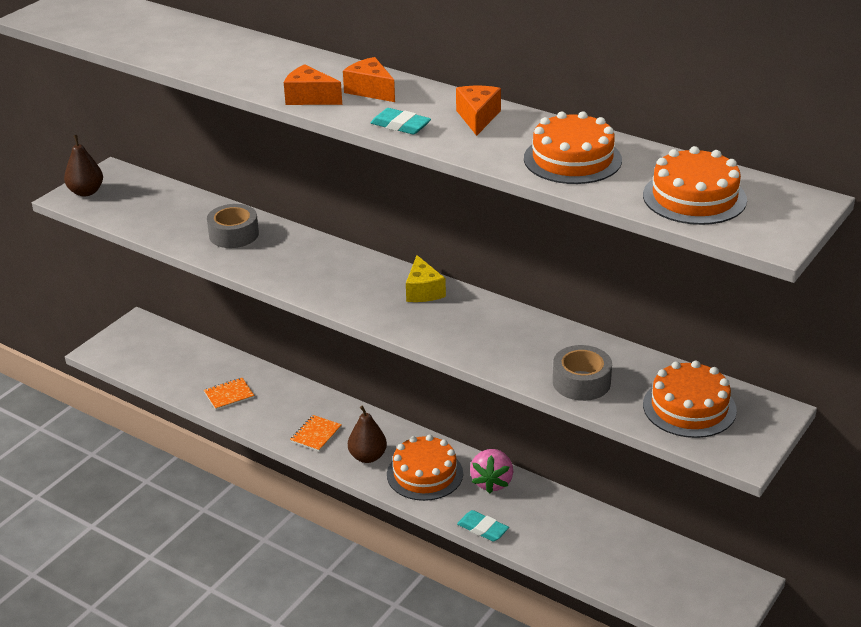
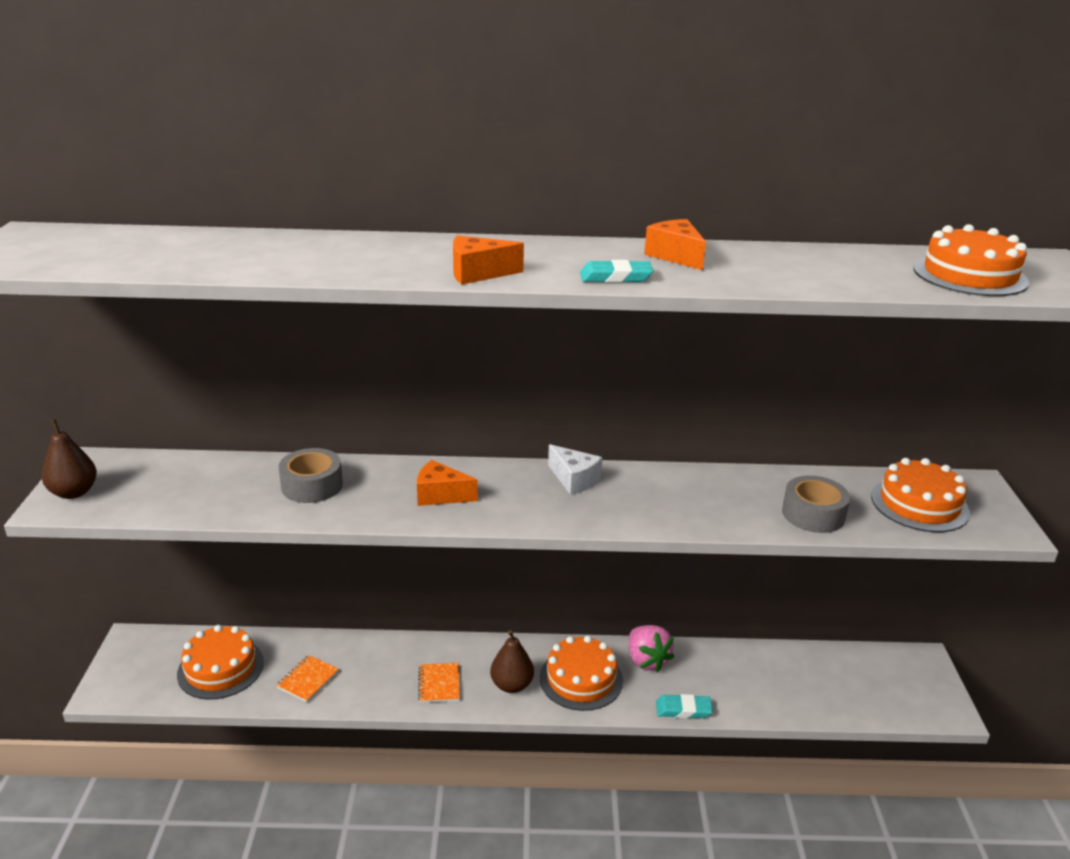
camera: 35 degrees left, 5 degrees down
(370, 90) = (530, 255): orange cheese -> orange cheese (440, 495)
(423, 291) = (574, 480): yellow cheese -> white cheese
(572, 159) = (820, 270): orange cake -> orange cake (220, 668)

